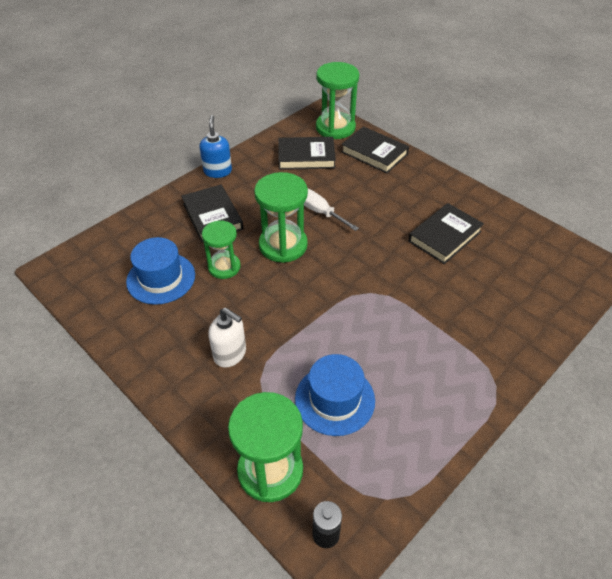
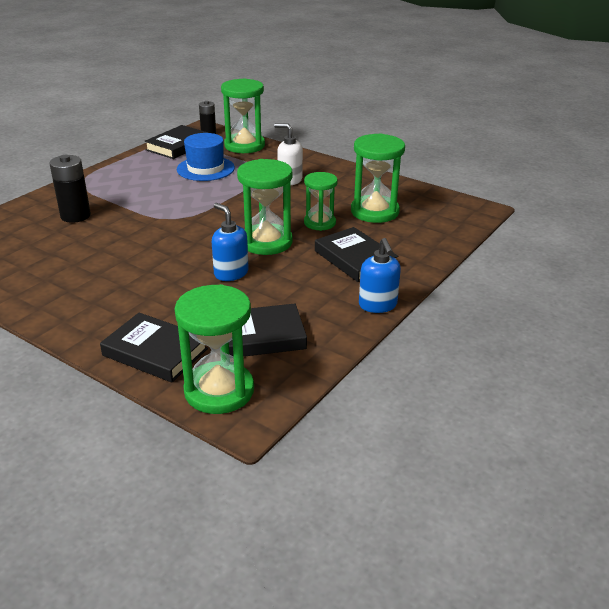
camera: 170 degrees right, 15 degrees down
(161, 278) = (374, 212): blue hat -> green hourglass
(319, 212) = (231, 273): white screwdriver -> blue soap dispenser
(444, 236) = (85, 263): black book -> black book (178, 146)
(478, 309) = (75, 216): none -> black battery

